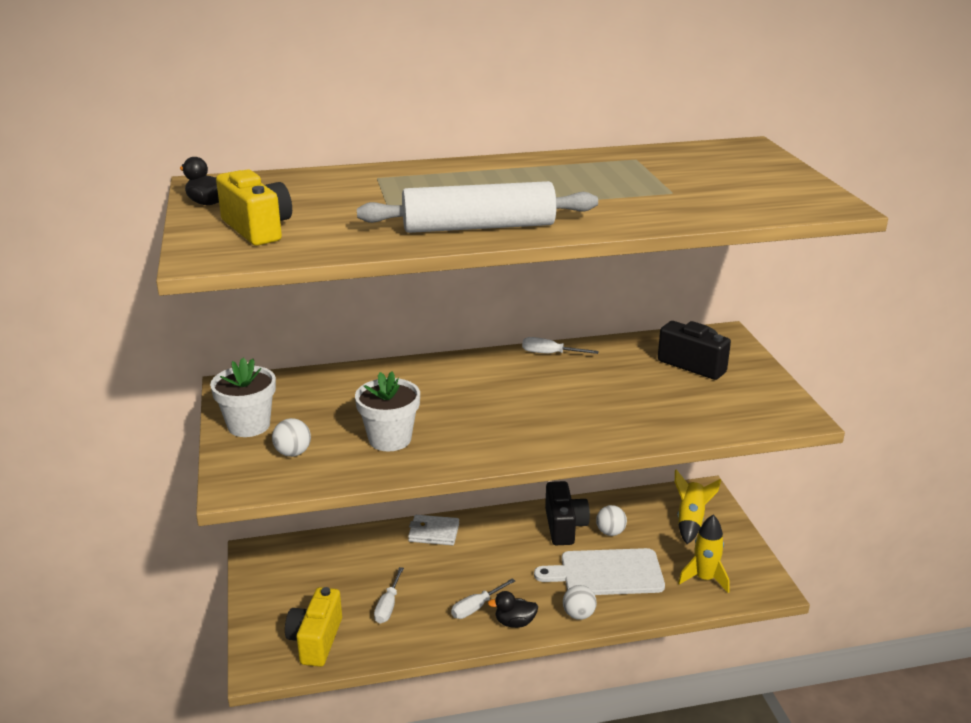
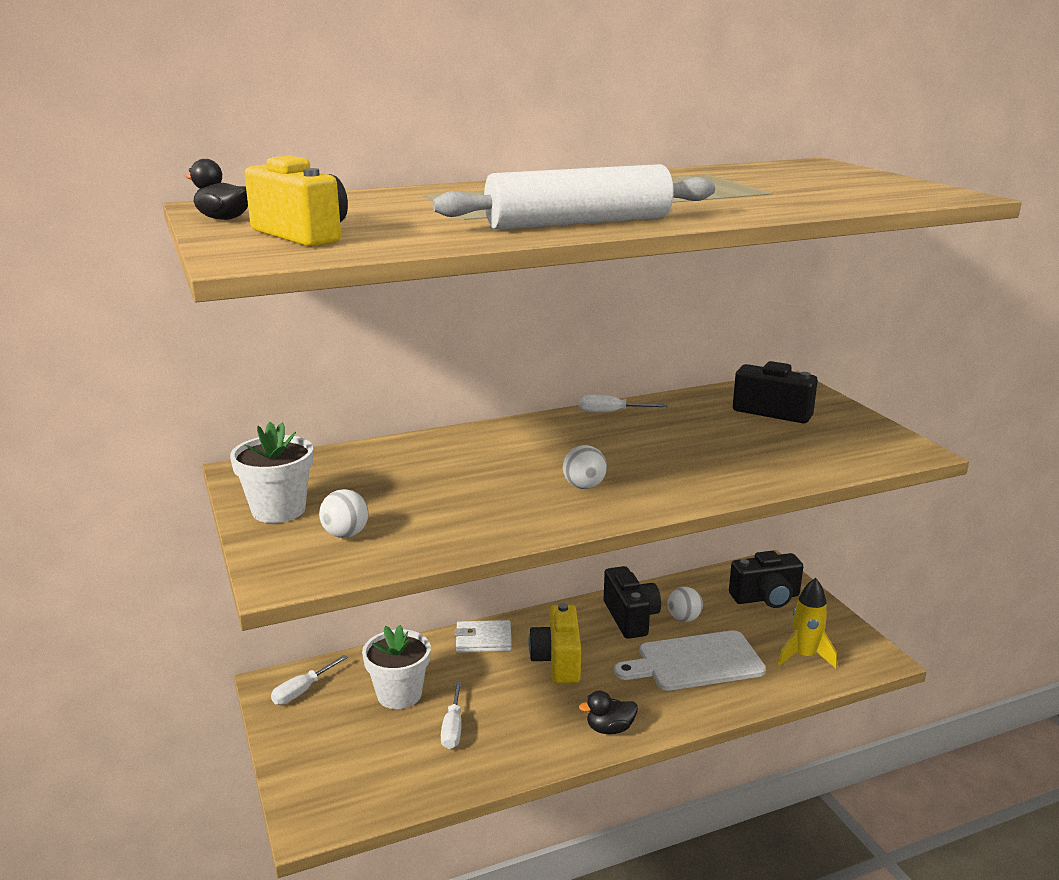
camera: 10 degrees left, 5 degrees down
(316, 640) = (374, 779): yellow camera -> yellow camera (557, 661)
(390, 439) = (461, 510): white flower pot -> white flower pot (399, 694)
(476, 607) = (559, 717): white screwdriver -> white screwdriver (302, 690)
(578, 615) = (680, 711): white ball -> white ball (584, 486)
(690, 521) = (766, 598): yellow rocket -> black camera

